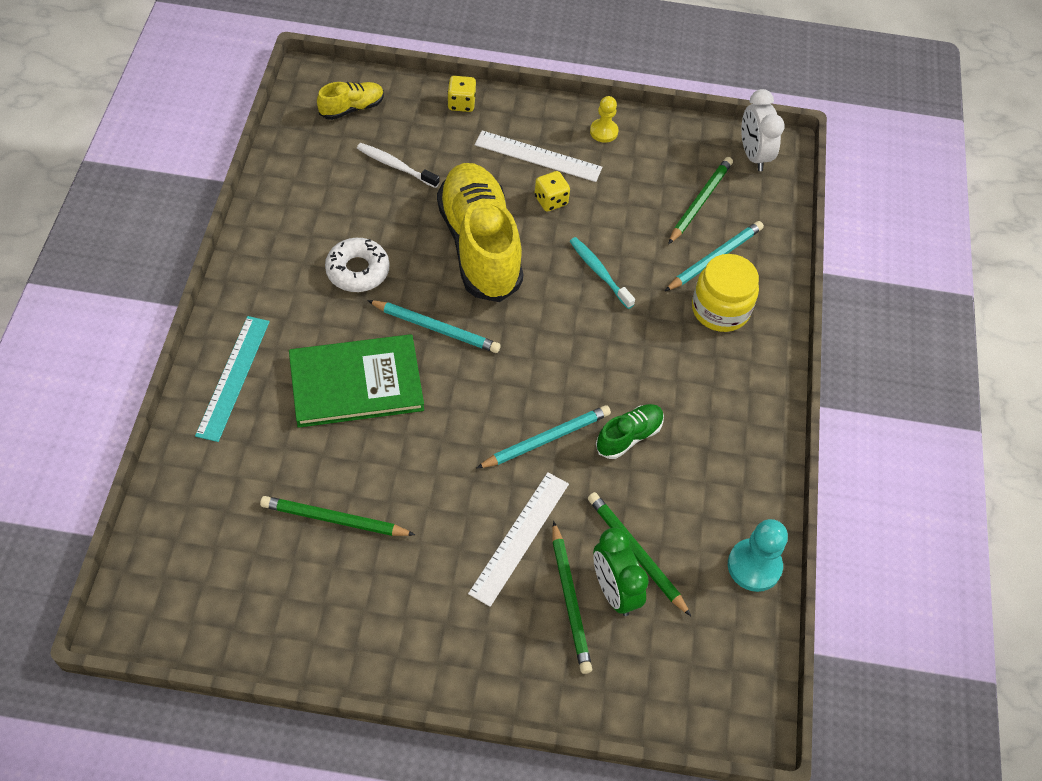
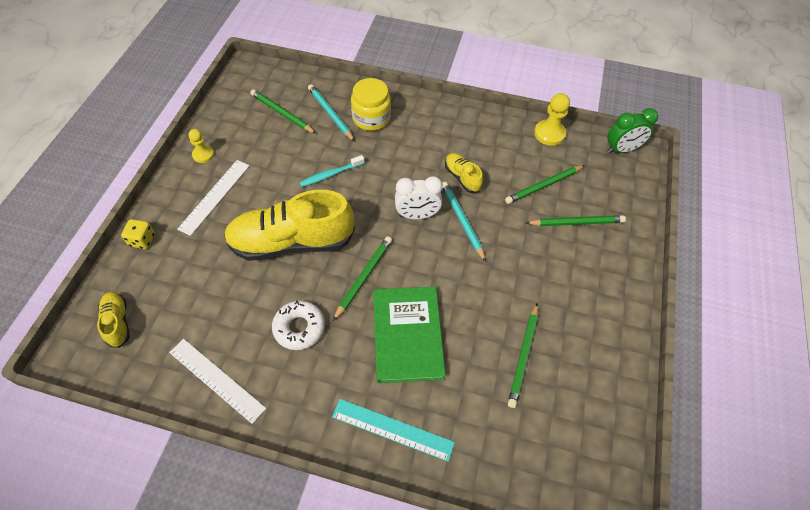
camera: 80 degrees left, 0 degrees up
(396, 166) = (195, 293): white toothbrush -> none
(436, 328) = (363, 277): turquoise pencil -> green pencil
(519, 537) = (534, 244): white ruler -> white ruler (216, 380)
(551, 200) = (260, 194): yellow dice -> none
(614, 591) = (569, 200): green clock -> green clock (621, 150)
(629, 436) = (462, 177): green shoe -> yellow shoe
(753, 155) = (250, 81): white clock -> white clock (417, 215)
(754, 566) = (549, 134): turquoise pawn -> yellow pawn

